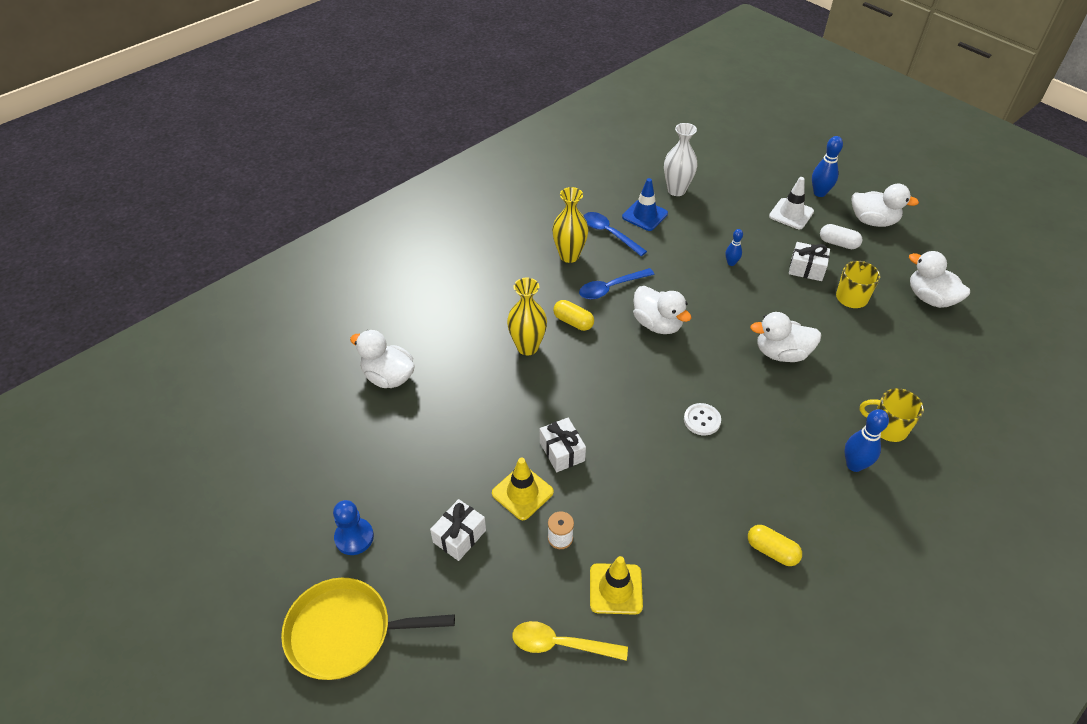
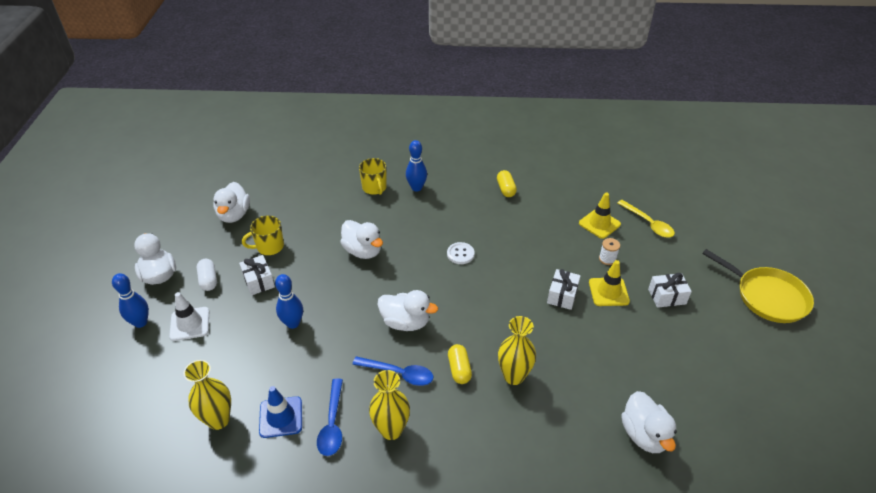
camera: 135 degrees left, 5 degrees down
(354, 537) = (737, 339): blue pawn -> none
(657, 324) = (406, 322): white duck -> white duck turned 105 degrees clockwise
(676, 190) = (218, 420): white vase -> yellow vase
(731, 263) = (293, 323): blue bowling pin -> blue bowling pin, size x1.64

